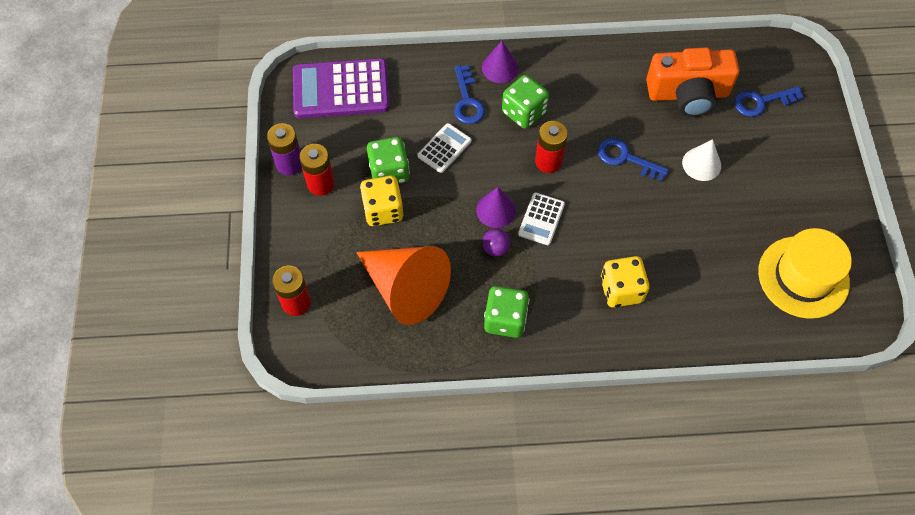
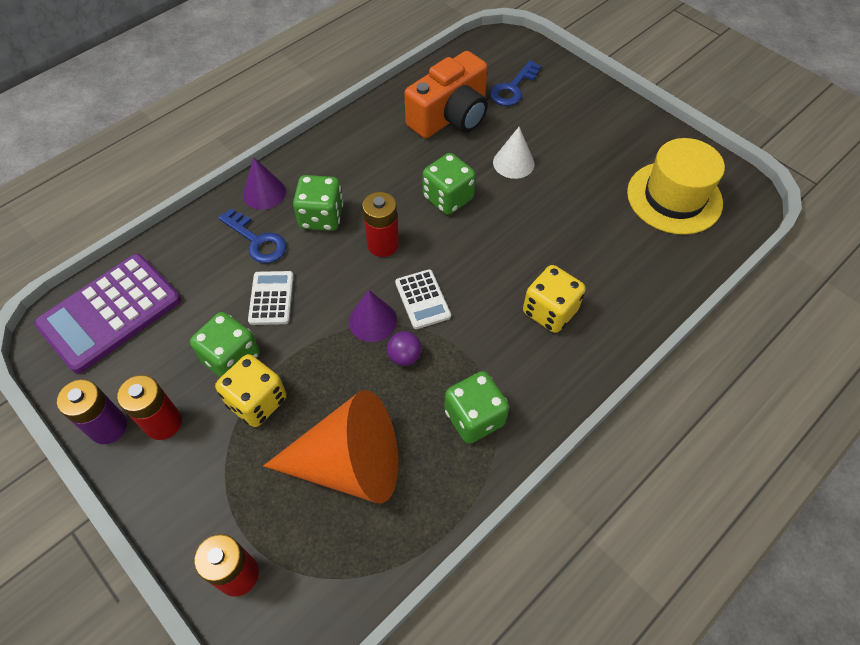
camera: 40 degrees left, 5 degrees down
(625, 158) = (448, 198): blue key -> green dice

